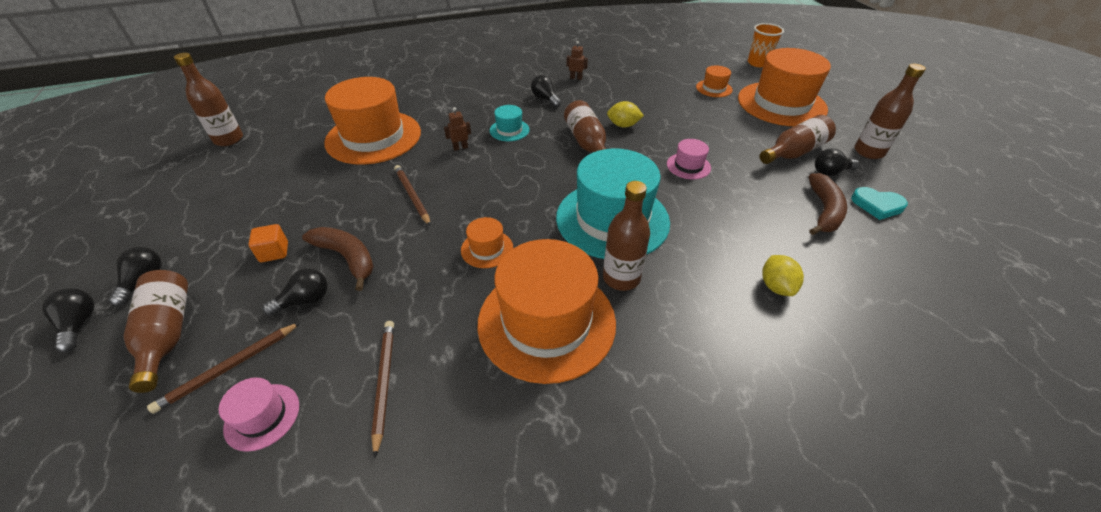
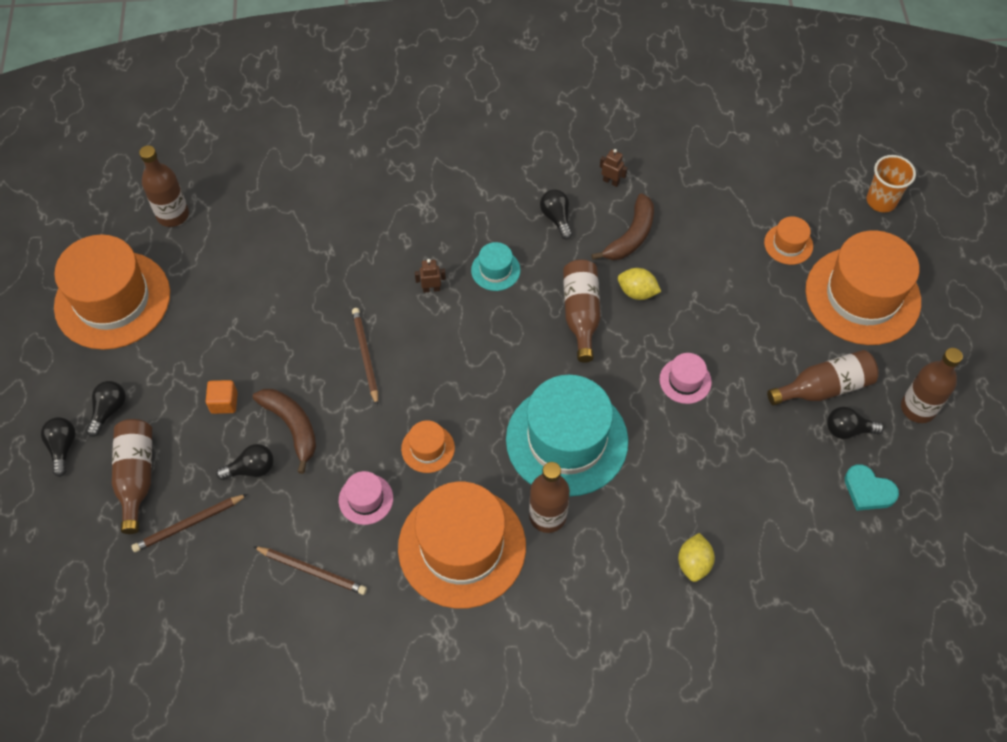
camera: 15 degrees right, 15 degrees up
(262, 416) = (216, 576): pink hat -> pink hat (366, 499)
(373, 137) = (335, 247): orange hat -> orange hat (112, 300)
(384, 383) = (312, 570): brown pencil -> brown pencil turned 105 degrees clockwise
(824, 211) = (802, 484): brown banana -> brown banana (631, 236)

